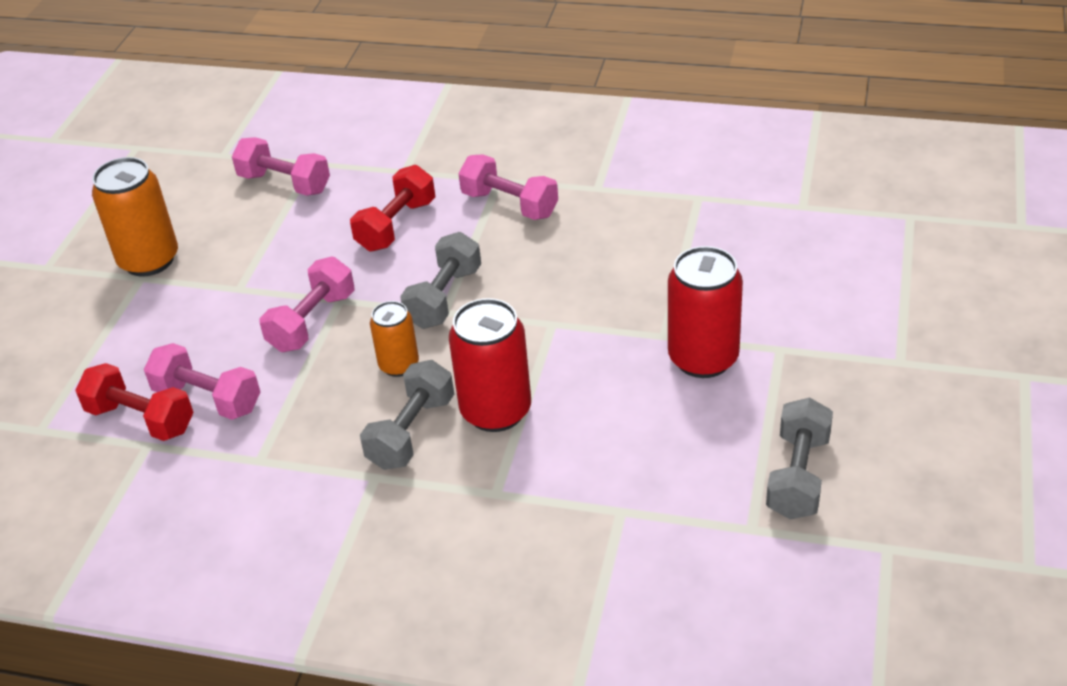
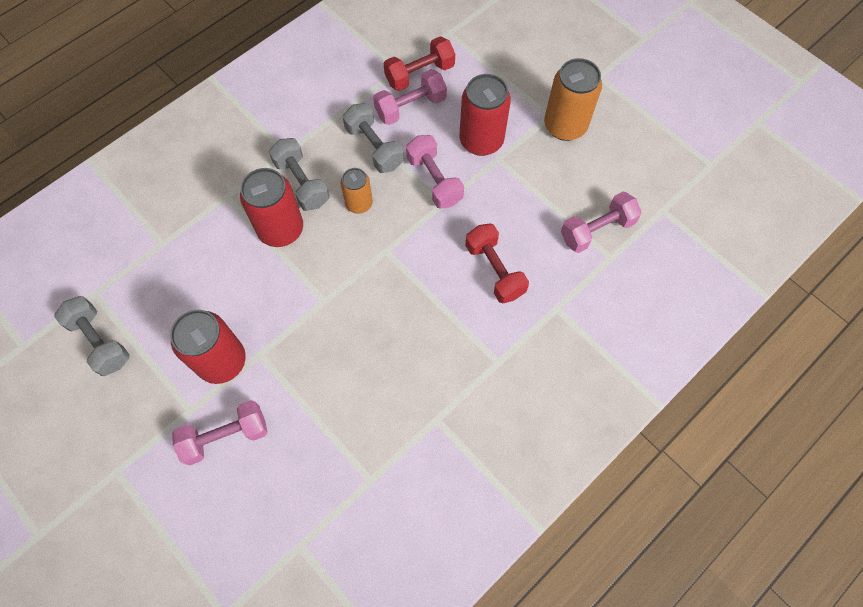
camera: 120 degrees right, 25 degrees up
(220, 313) = (481, 141): none -> red can
(444, 298) = (398, 257): grey dumbbell -> grey dumbbell (374, 147)
(510, 204) = (463, 351): pink dumbbell -> pink dumbbell (225, 436)

